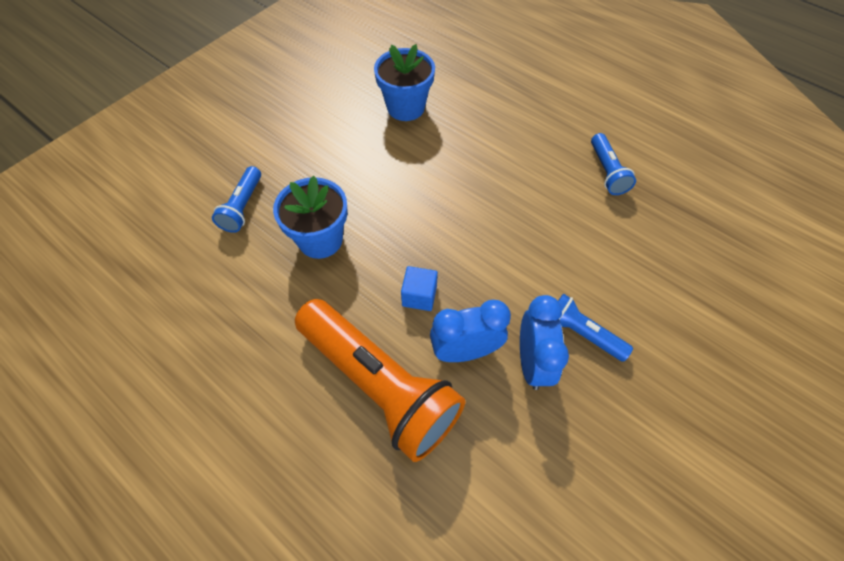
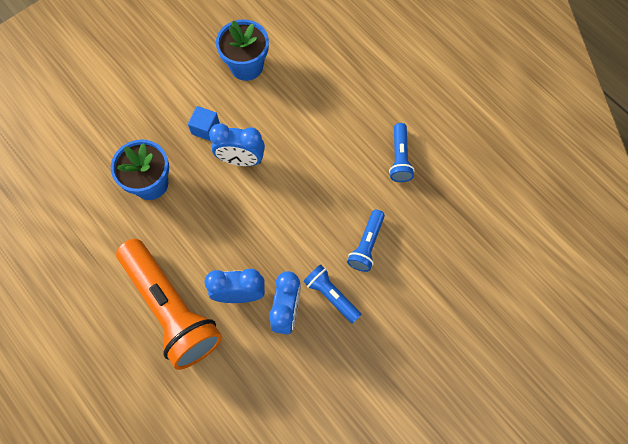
camera: 10 degrees right, 10 degrees up
(243, 207) = (95, 143): blue flashlight -> blue flashlight (366, 245)
(419, 296) = (216, 244): blue cube -> blue cube (205, 129)
(425, 199) = (241, 160): none -> blue clock

